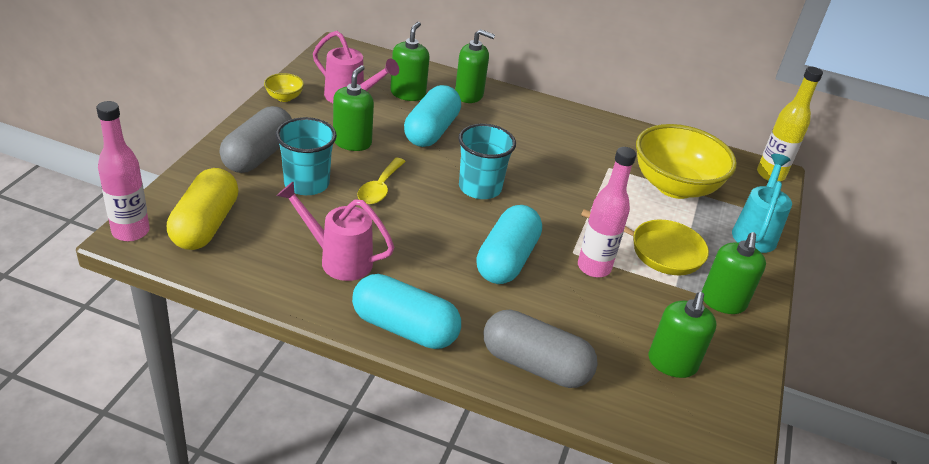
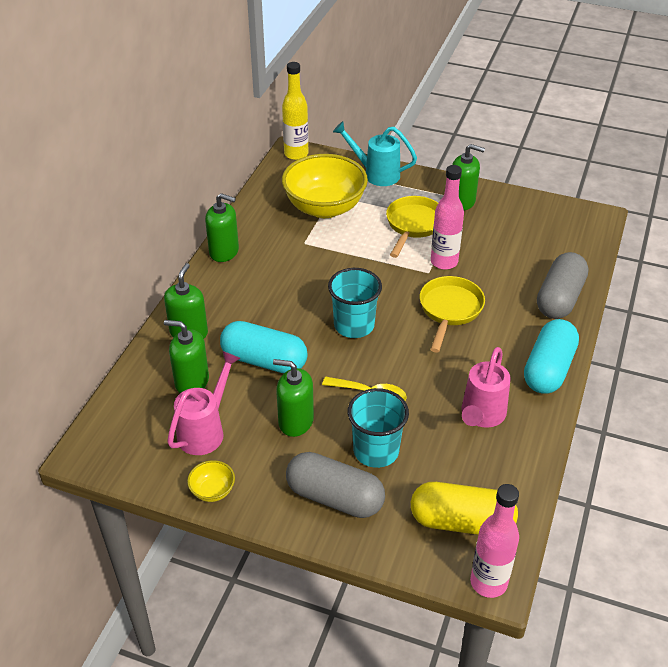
camera: 85 degrees left, 5 degrees up
(507, 260) = (449, 310): turquoise capsule -> yellow pan
(672, 363) = (532, 233): green soap dispenser -> green soap dispenser (224, 251)

